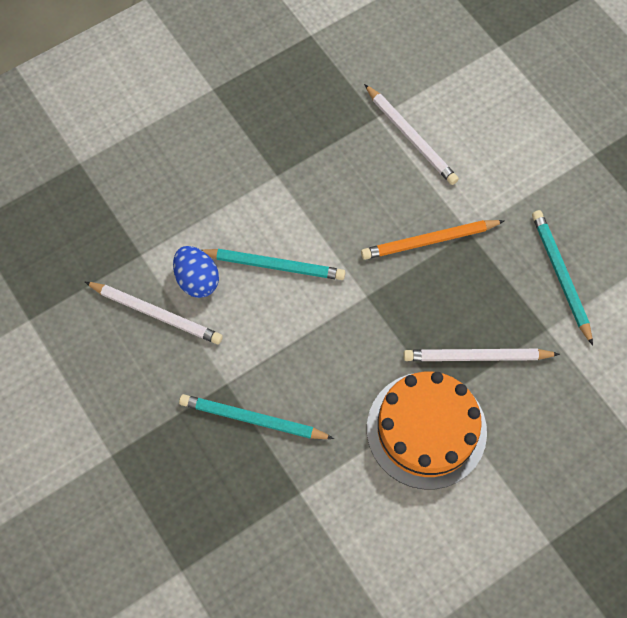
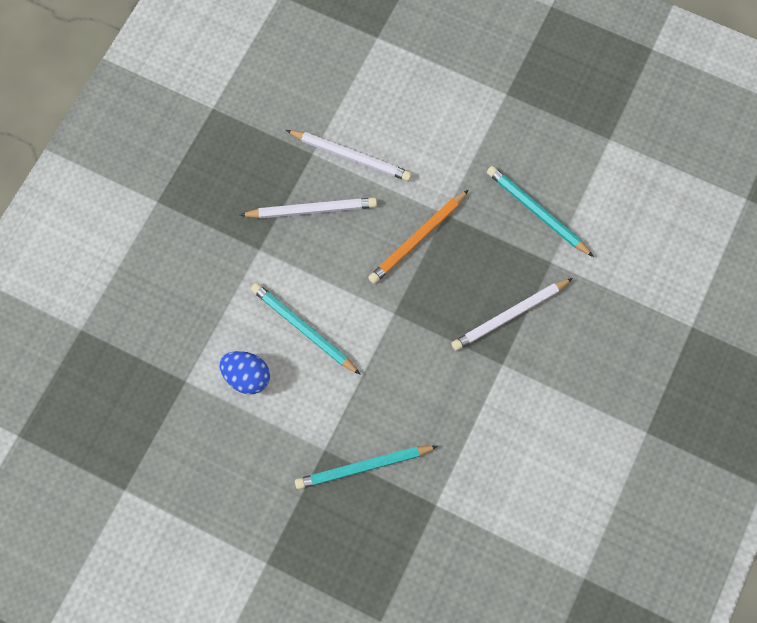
camera: 30 degrees left, 5 degrees up
(156, 314) = (230, 424): white pencil -> white pencil (311, 210)
(274, 265) = (303, 329): turquoise pencil -> turquoise pencil turned 120 degrees counterclockwise
(426, 430) = (504, 397): orange cake -> none

